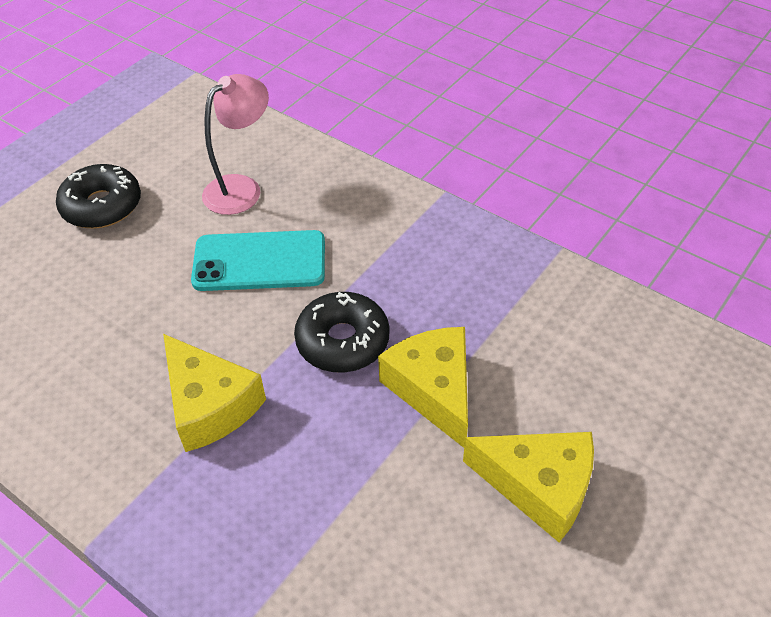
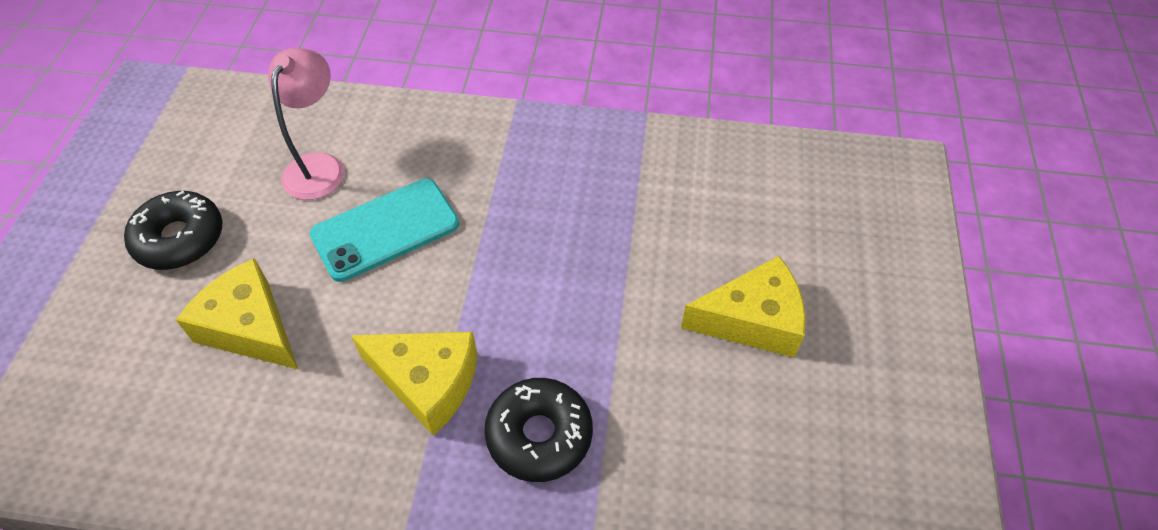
camera: 30 degrees left, 5 degrees up
(343, 341) = (512, 270): black donut -> black donut (539, 435)
(433, 390) = (619, 279): yellow cheese -> yellow cheese (250, 328)

